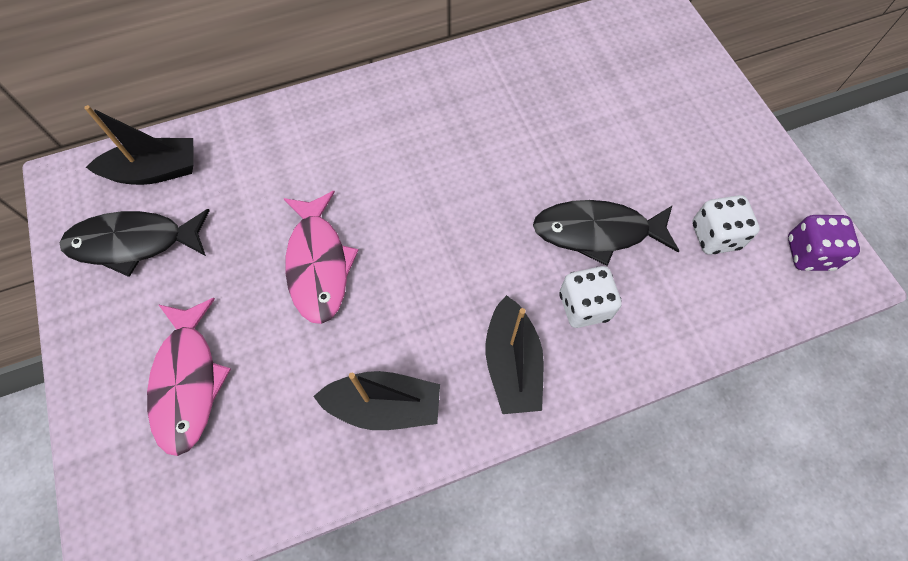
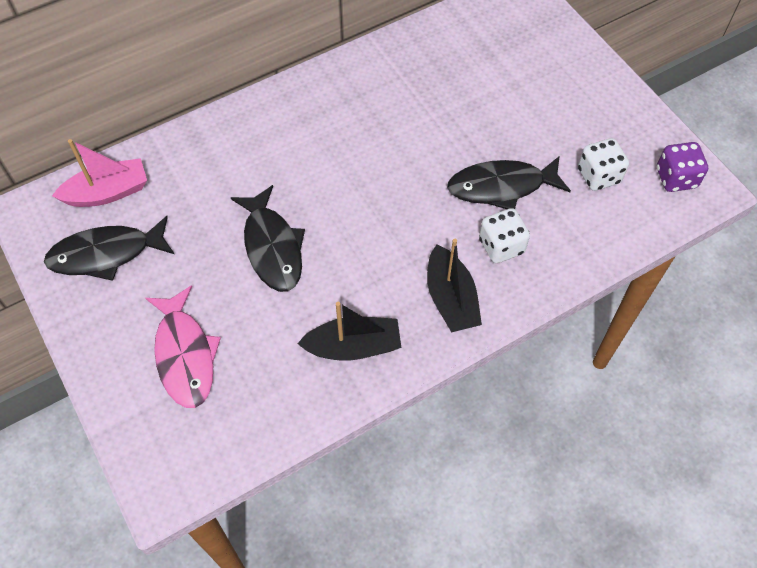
camera: 10 degrees left, 5 degrees down
(155, 171) = (107, 192): black boat -> pink boat
(318, 264) = (272, 247): pink fish -> black fish

